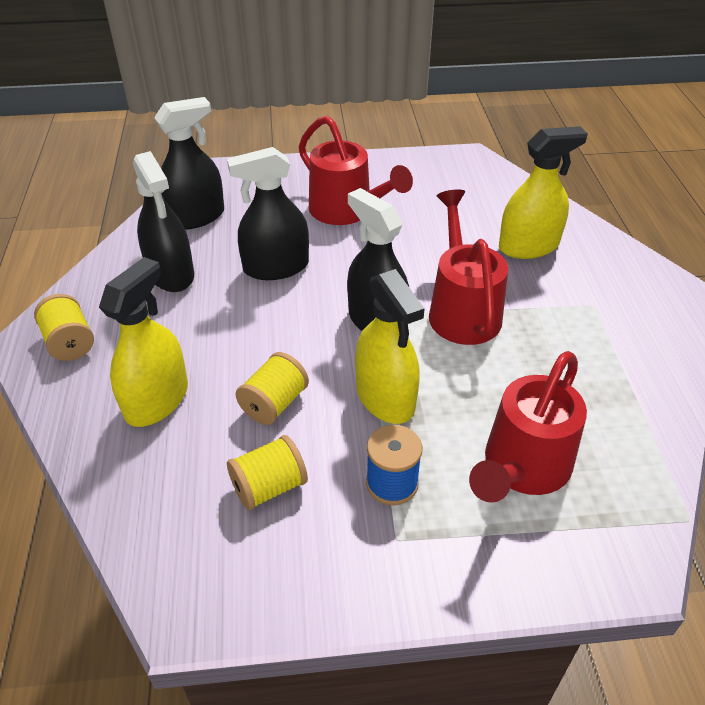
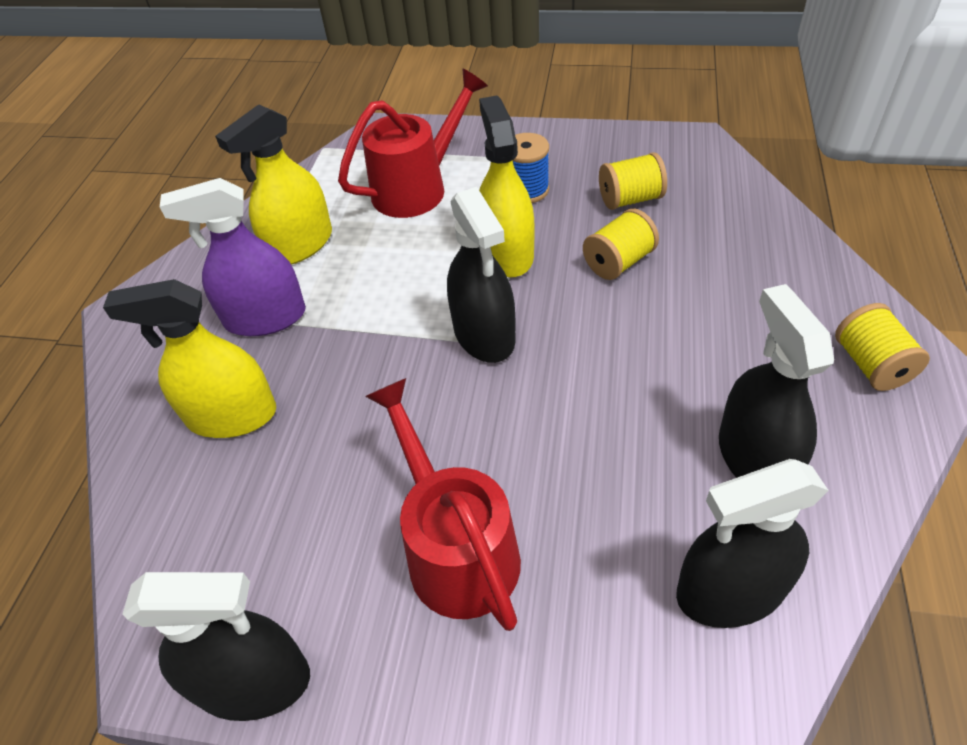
camera: 160 degrees left, 5 degrees up
(157, 400) = (743, 281): yellow spray bottle -> yellow spray bottle (300, 245)
(276, 267) = (595, 442): black spray bottle -> black spray bottle (253, 681)
(462, 309) = (379, 335): red watering can -> none
(565, 308) = (265, 318): none -> purple spray bottle

